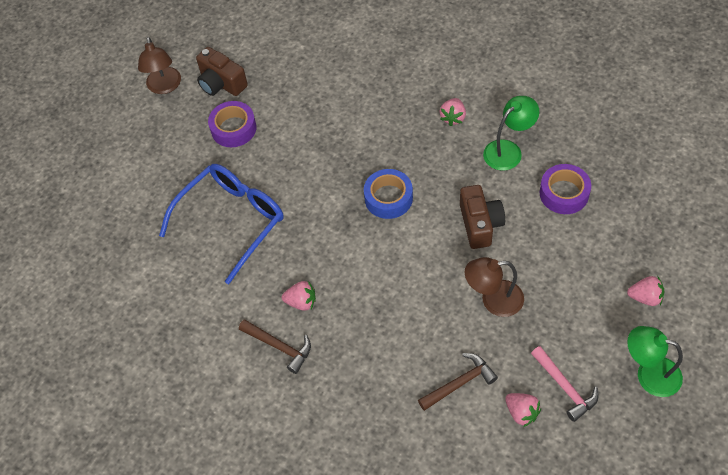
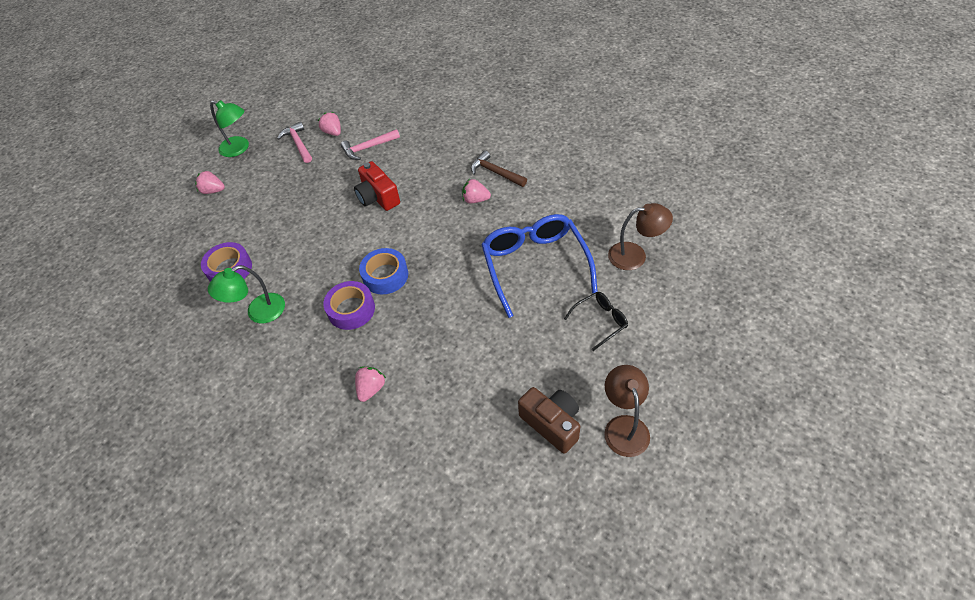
camera: 175 degrees left, 5 degrees down
(172, 168) = (600, 321): none -> black glasses
(232, 221) = (535, 265): blue glasses -> blue glasses turned 120 degrees clockwise
(233, 128) = (535, 361): purple tape -> purple tape (351, 309)
(423, 299) = (378, 197): none -> red camera
(453, 117) = (297, 352): pink strawberry -> pink strawberry (371, 389)
(459, 383) = (368, 148): brown hammer -> pink hammer
(480, 224) = (312, 248): brown camera -> none
(493, 300) = (324, 194): brown lamp -> brown lamp (635, 255)

